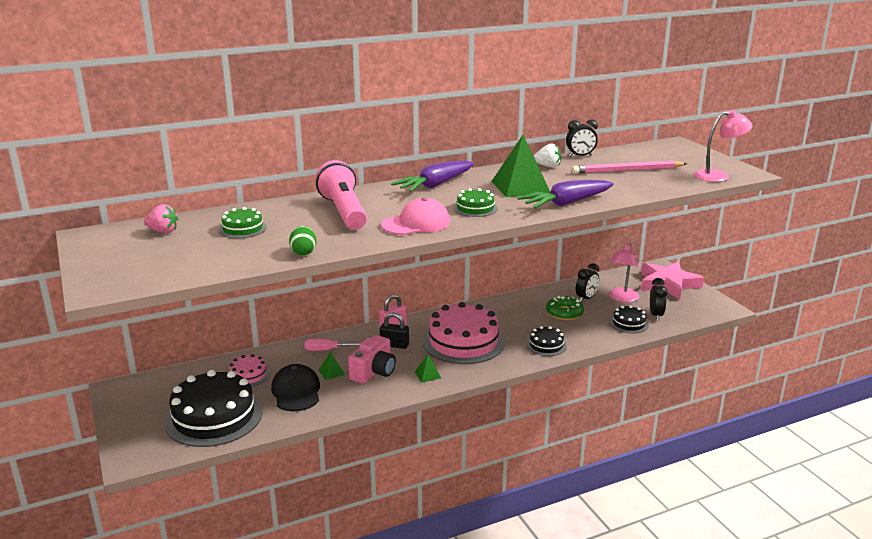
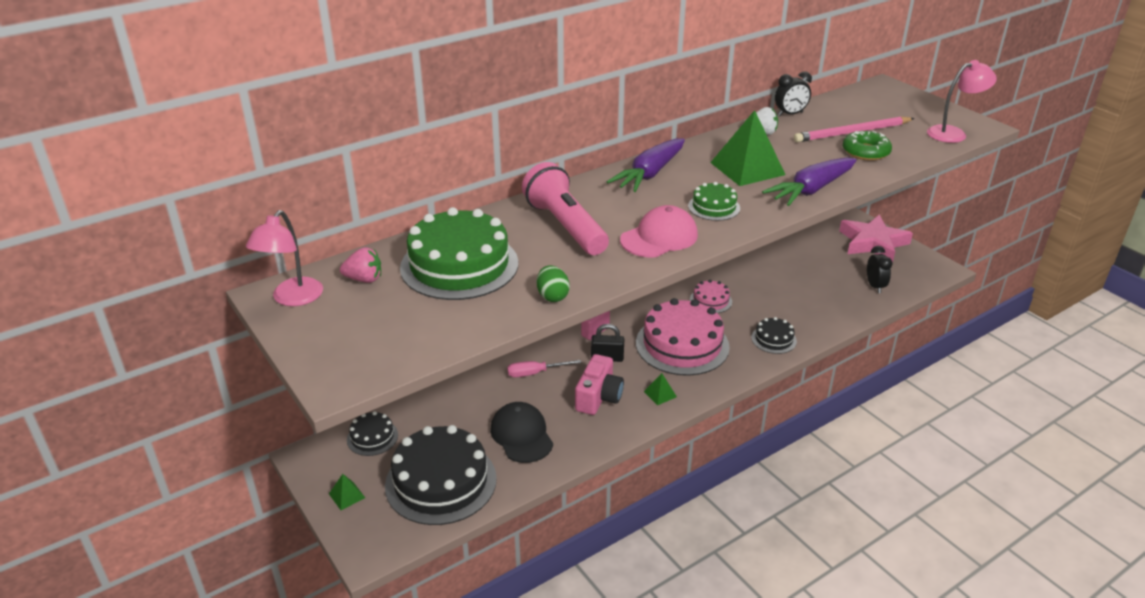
camera: 10 degrees left, 10 degrees up
(242, 228) = (459, 265): green cake -> green cake, size x2.07
(248, 375) = (456, 419): pink cake -> pink cake (710, 300)
(331, 372) = (550, 403): green pyramid -> green pyramid (347, 495)
(564, 313) = (777, 293): green donut -> green donut (865, 152)
(586, 298) = (793, 271): black clock -> none
(622, 298) = (831, 267): pink lamp -> pink lamp (292, 298)
(629, 323) = (850, 300): black cake -> black cake (372, 437)

